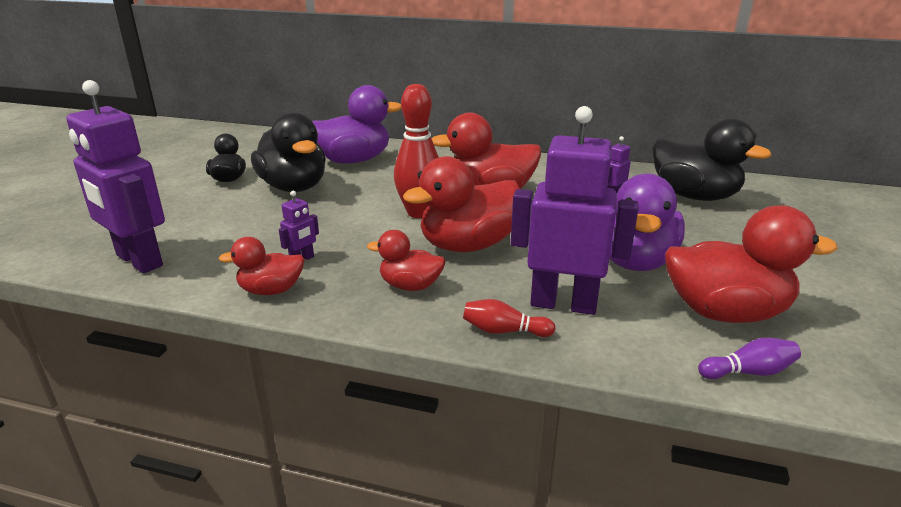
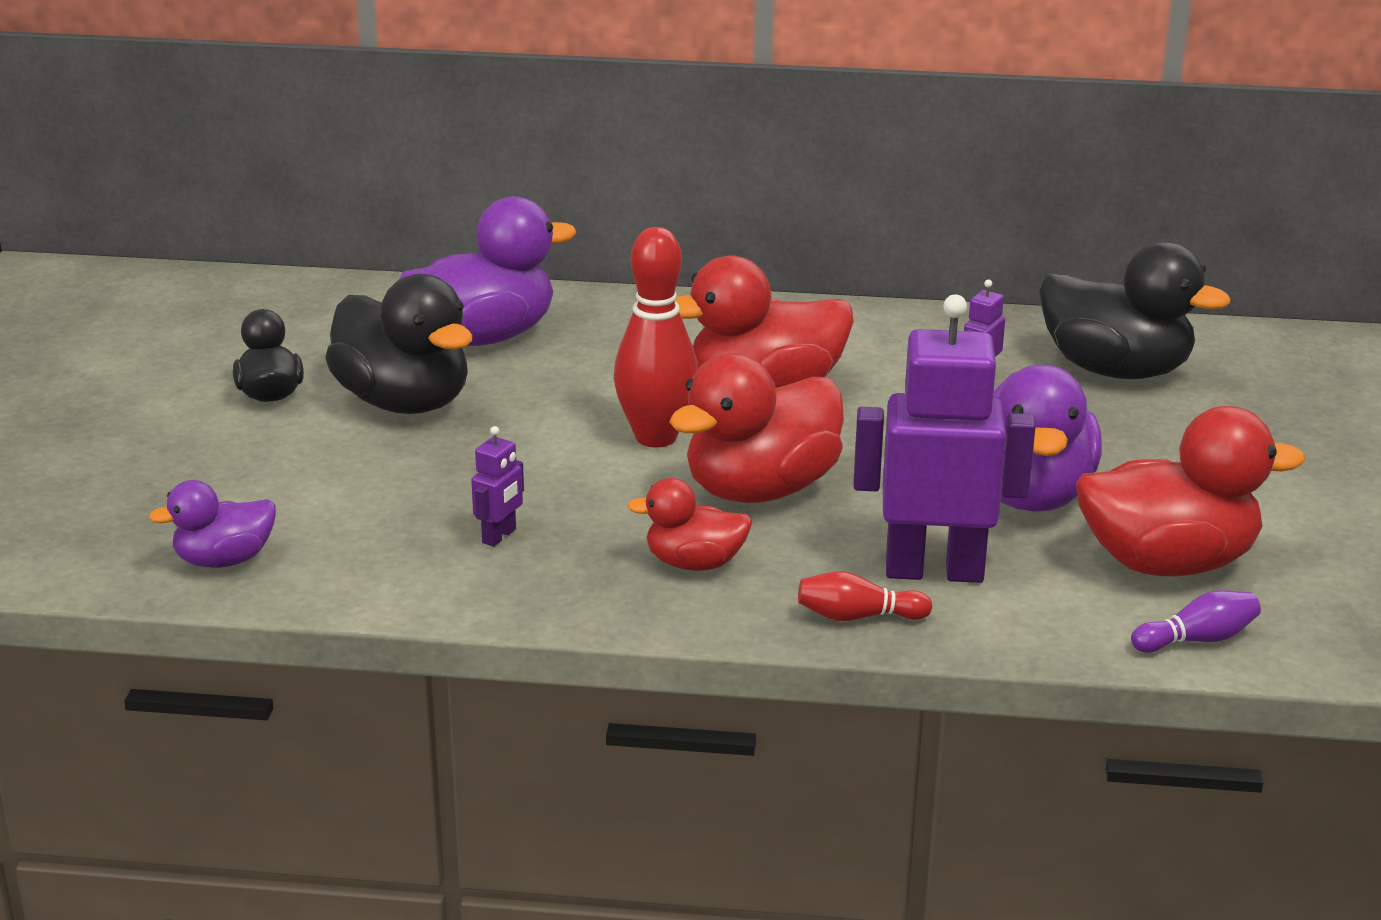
camera: 10 degrees left, 0 degrees up
(138, 261) = (224, 560): purple robot -> purple duck
(271, 290) = (479, 589): red duck -> none

